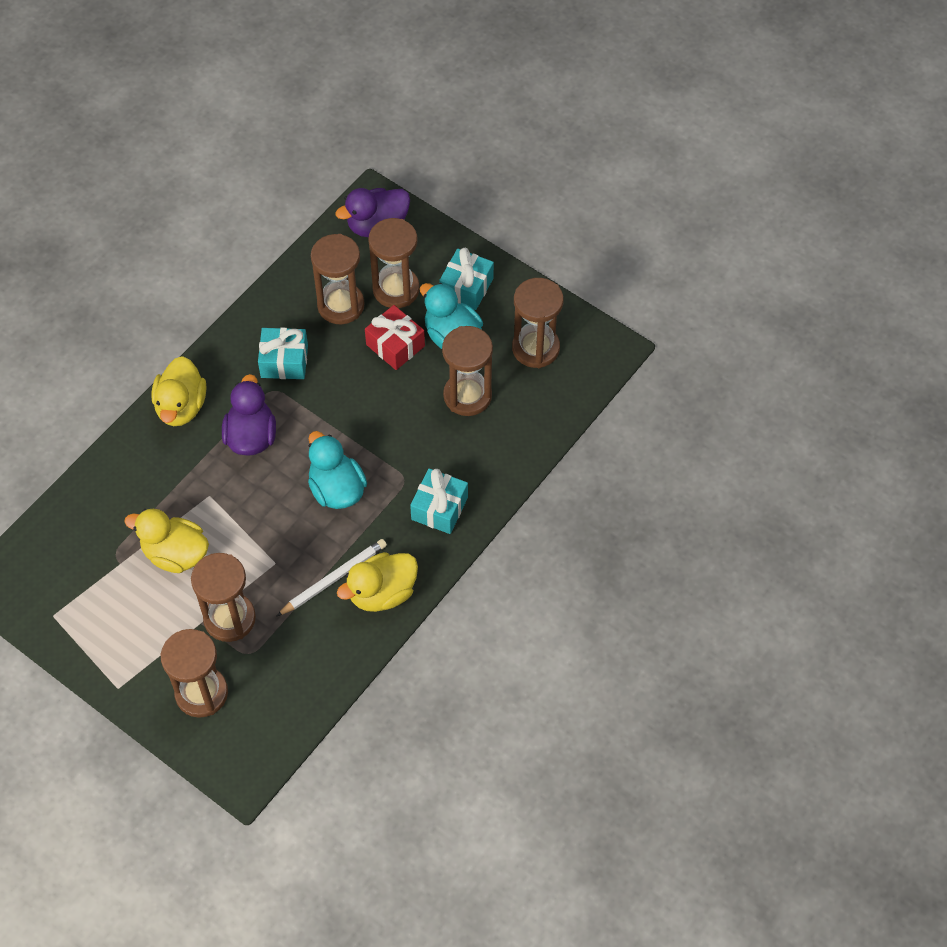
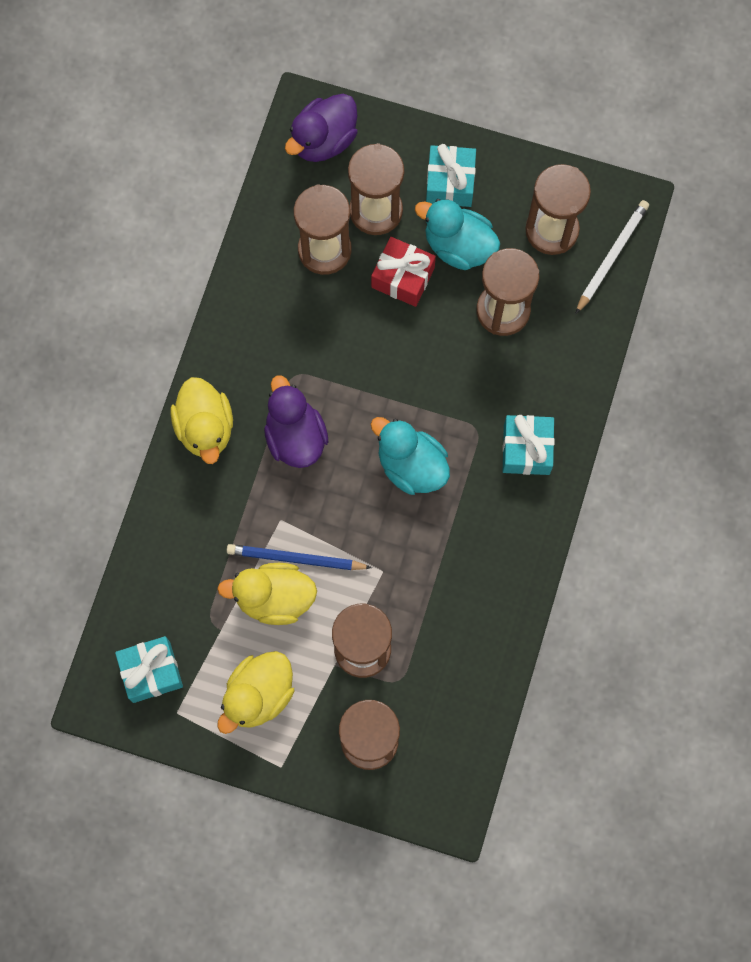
camera: 20 degrees left, 15 degrees up
(208, 529) = (296, 559): none -> blue pencil
(284, 361) = (292, 337): turquoise gift -> turquoise gift (151, 672)
(333, 579) = (450, 567): white pencil -> white pencil (611, 257)
(382, 593) = (507, 565): yellow duck -> yellow duck (258, 695)

